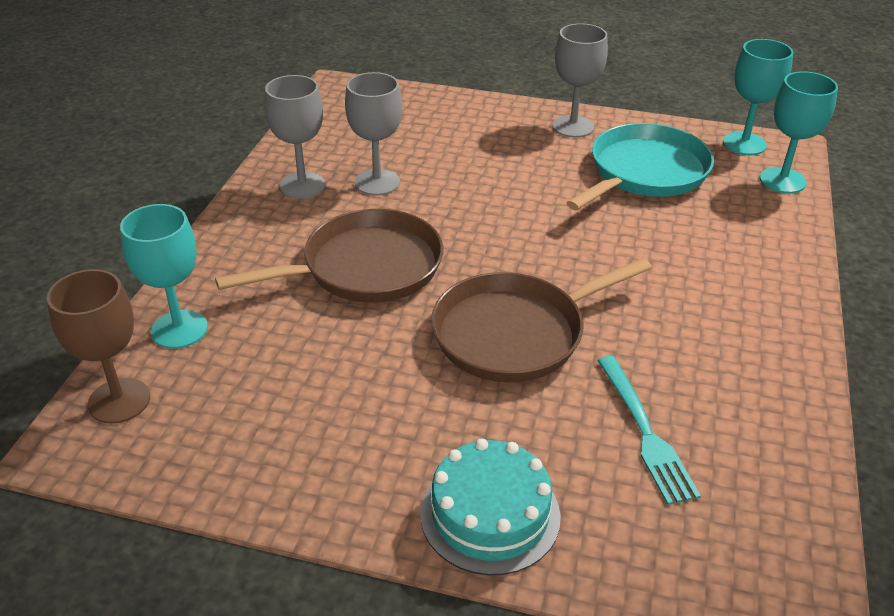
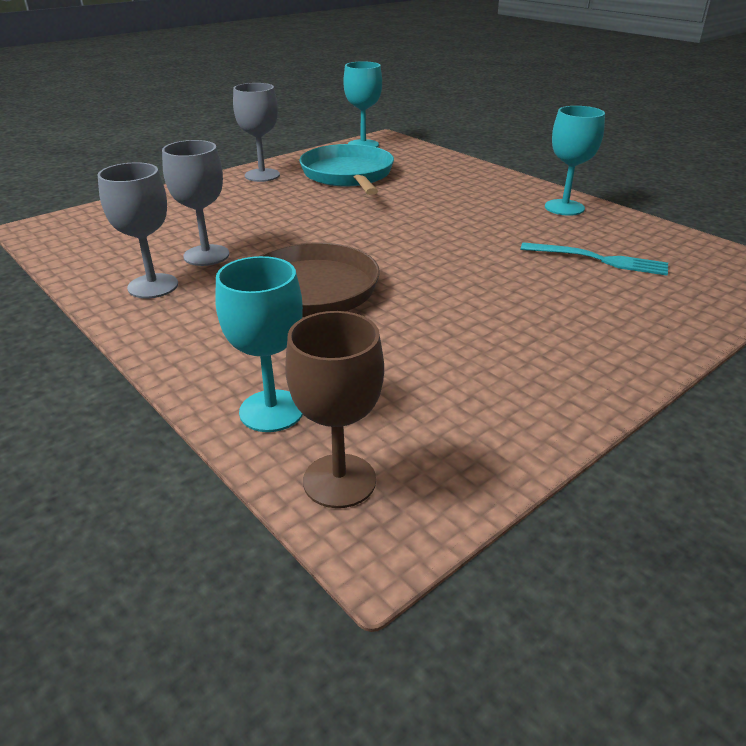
camera: 55 degrees left, 5 degrees down
(490, 514) = (638, 334): turquoise cake -> none
(515, 333) = (461, 266): brown pan -> none
(782, 180) = (412, 150): turquoise goblet -> turquoise goblet (564, 207)

